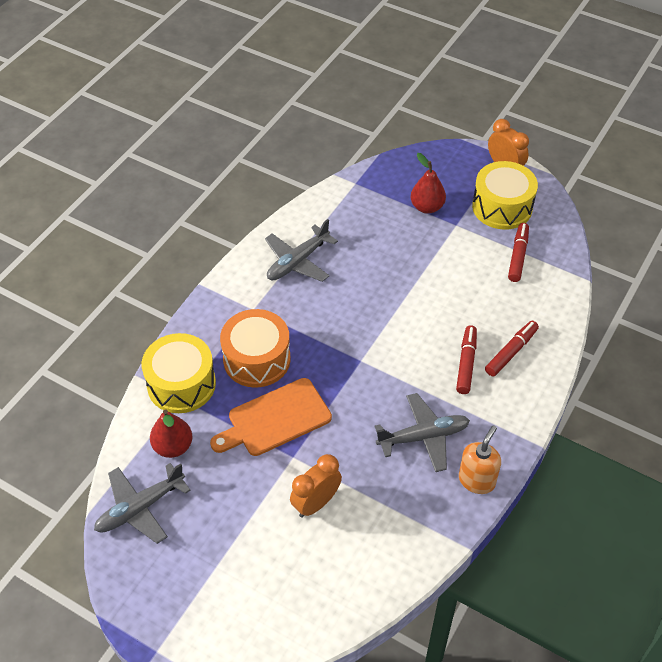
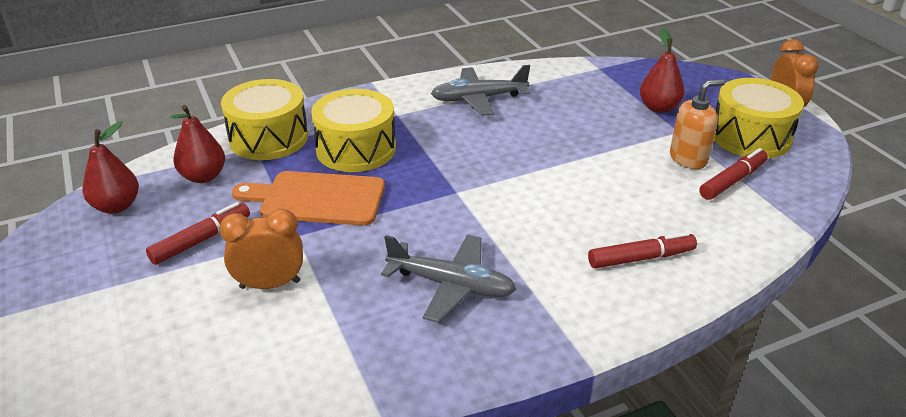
camera: 35 degrees right, 15 degrees down
(140, 508) = (117, 206): grey plane -> red pear
(257, 359) = (356, 149): orange drum -> yellow drum
(466, 363) = (573, 244): red marker -> red marker (201, 240)
(477, 480) = (470, 358): orange soap dispenser -> orange soap dispenser (688, 159)

